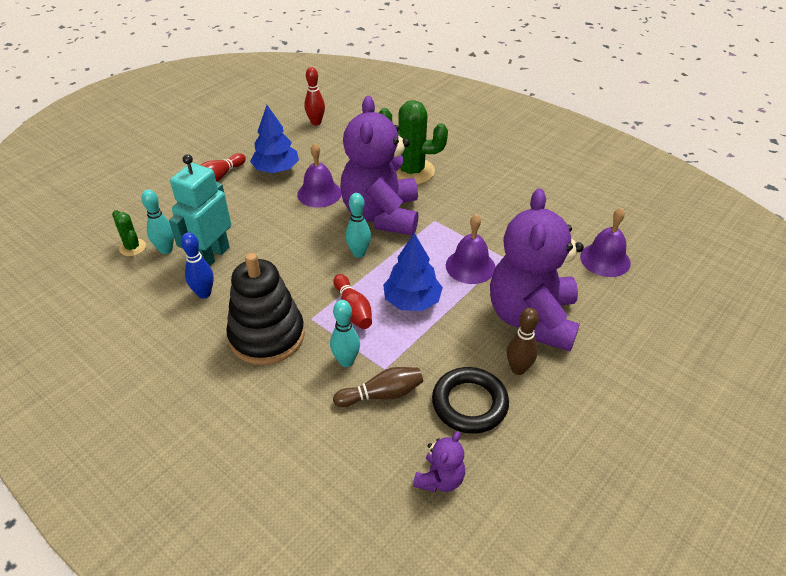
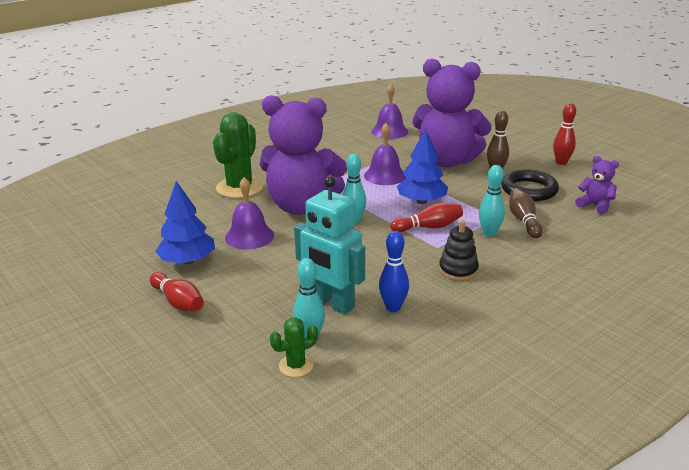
camera: 80 degrees left, 15 degrees down
(267, 336) = (458, 270): black stacking toy -> black stacking toy, size x0.53
(316, 122) = (106, 233): red bowling pin -> red bowling pin (561, 162)

